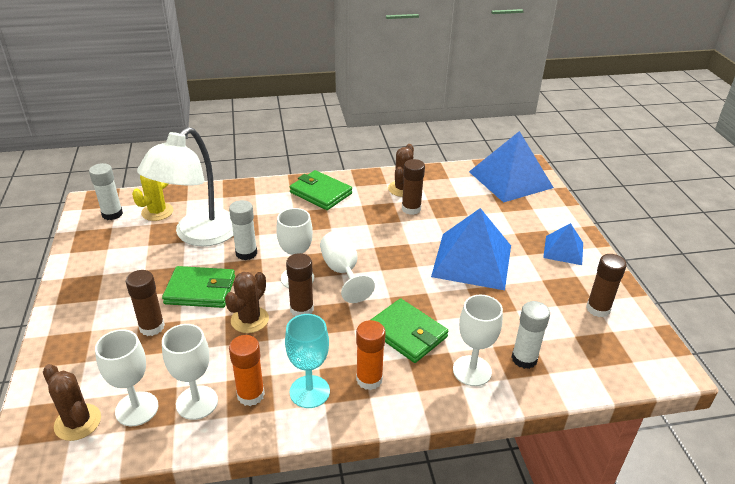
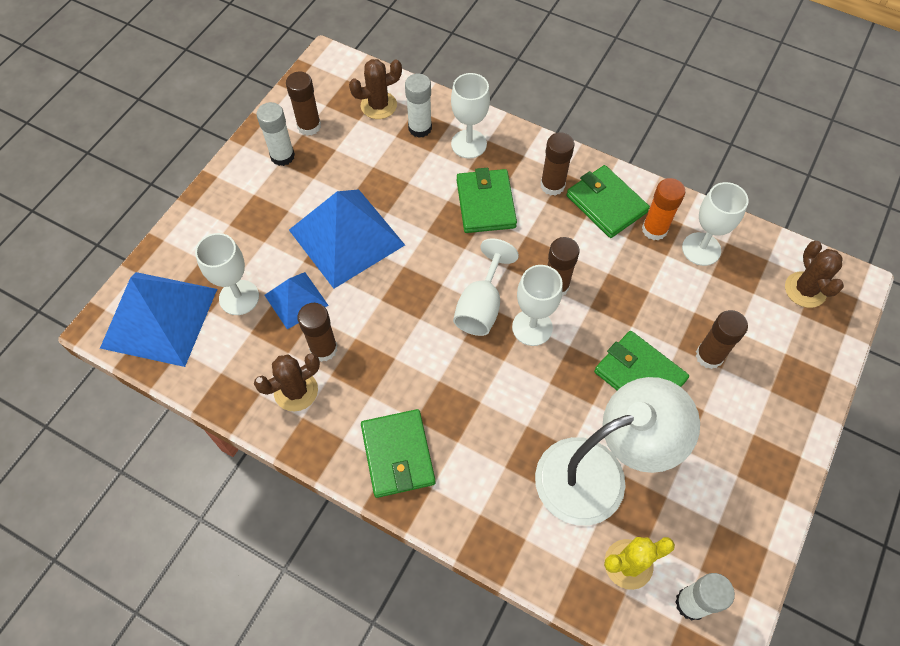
camera: 140 degrees left, 25 degrees up
(137, 409) = (752, 273): white goblet -> white goblet (239, 297)
(246, 253) = (560, 401): white glue stick -> white glue stick (282, 156)
(250, 320) = (611, 305): brown cactus -> brown cactus (378, 105)
(309, 391) = (606, 204): turquoise goblet -> green wallet
(369, 379) = (552, 185): orange glue stick -> brown glue stick
(563, 250) = (250, 193): blue pyramid -> blue pyramid (296, 300)

